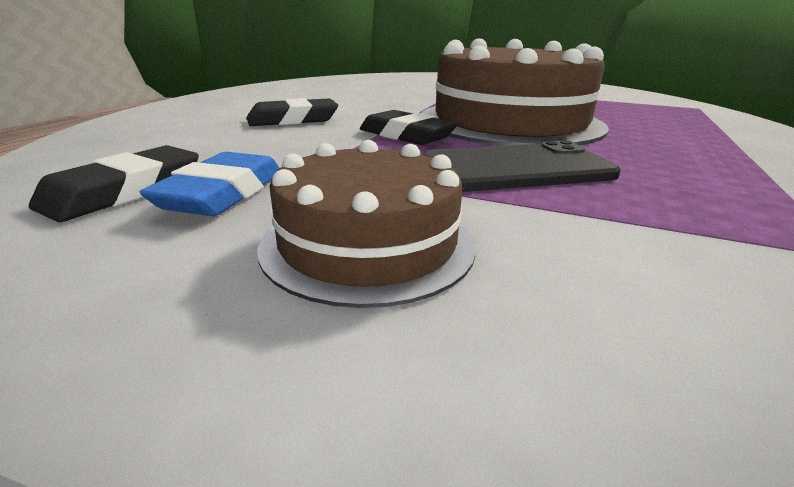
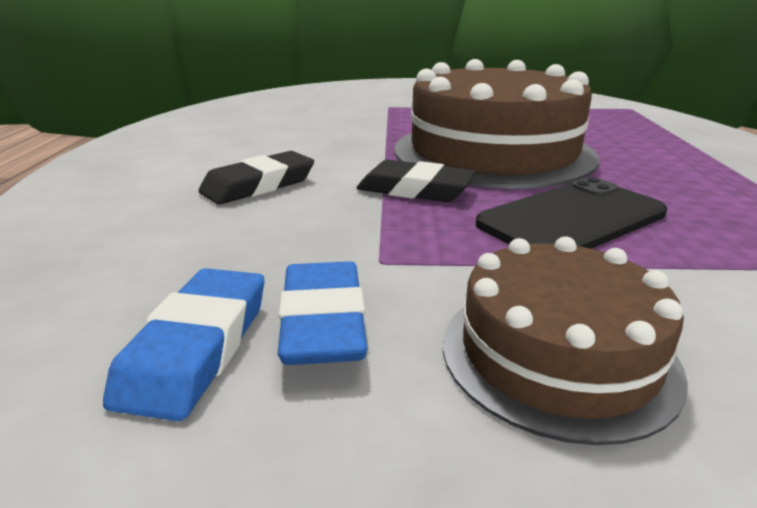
camera: 20 degrees left, 0 degrees up
(124, 191) = (196, 347): black eraser -> blue eraser

